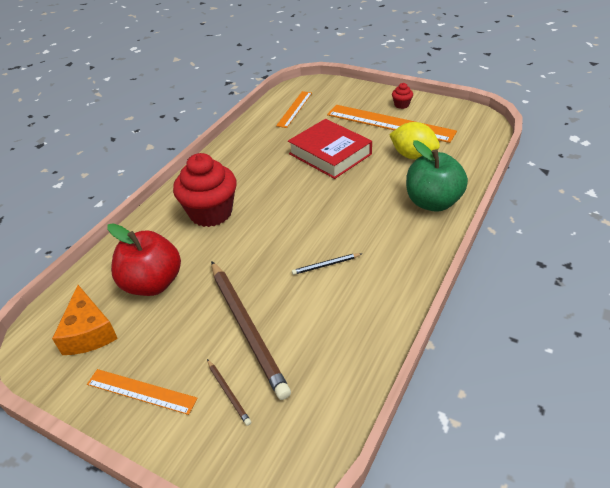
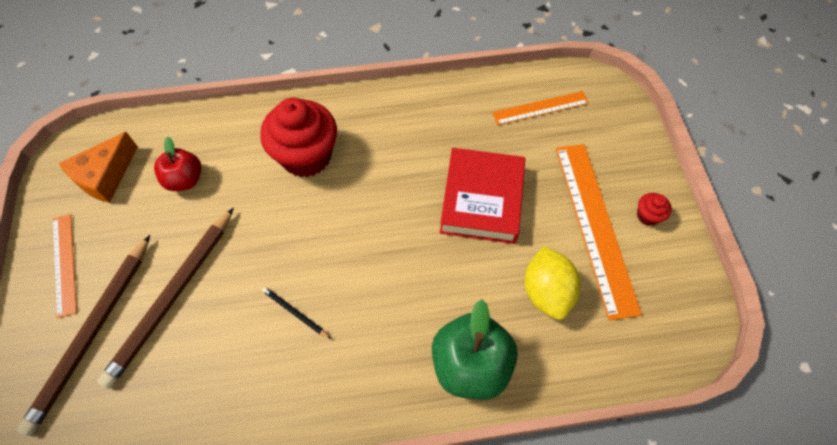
camera: 50 degrees right, 20 degrees up
(153, 283) = (185, 180): red apple -> red apple, size x0.62
(228, 393) = (93, 333): brown pencil -> brown pencil, size x2.36

